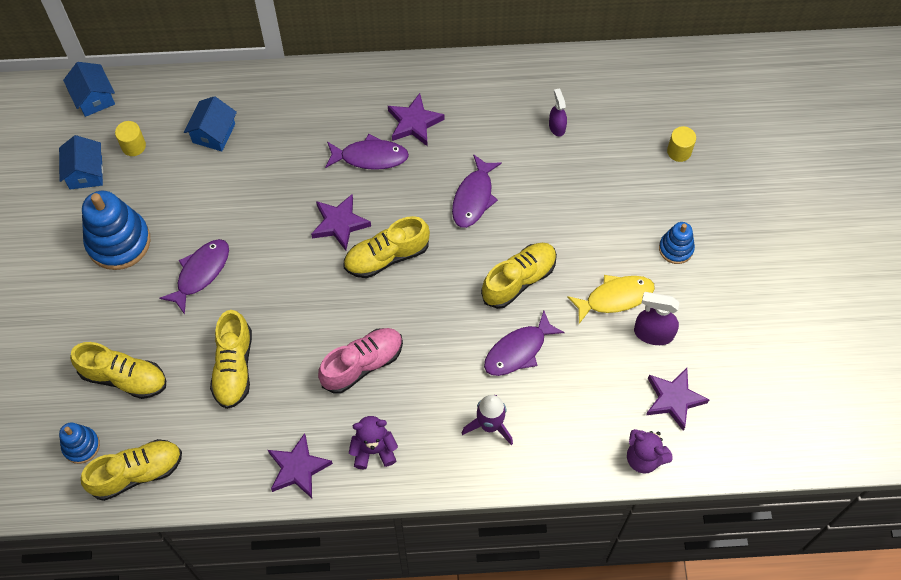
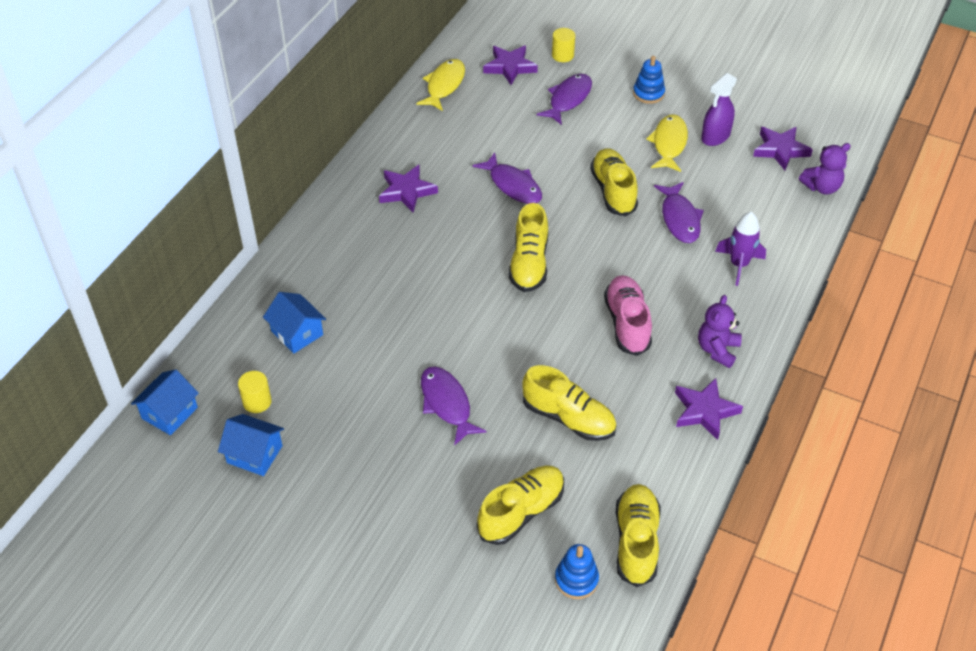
camera: 60 degrees left, 15 degrees down
(94, 98) = (169, 413): blue house -> blue house turned 60 degrees counterclockwise
(118, 242) = (360, 457): blue stacking toy -> none
(339, 223) = (471, 281): purple star -> purple star (509, 67)
(370, 157) = (418, 233): purple fish -> purple fish (568, 99)
(557, 126) = (484, 109): purple spray bottle -> none
(567, 79) = (444, 85): none -> yellow fish

